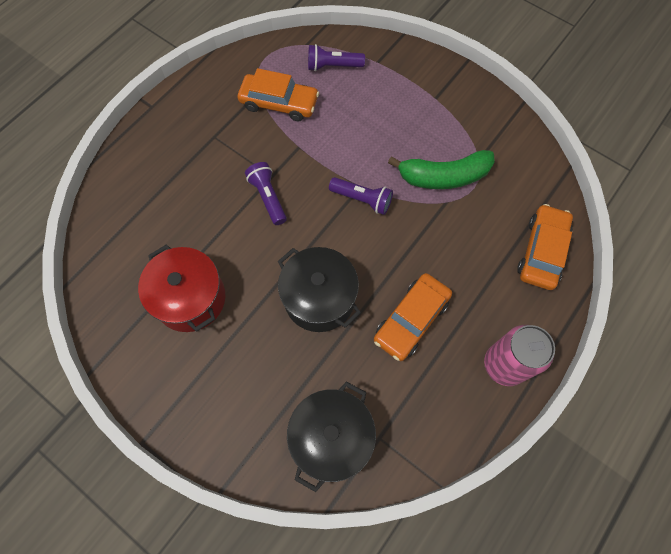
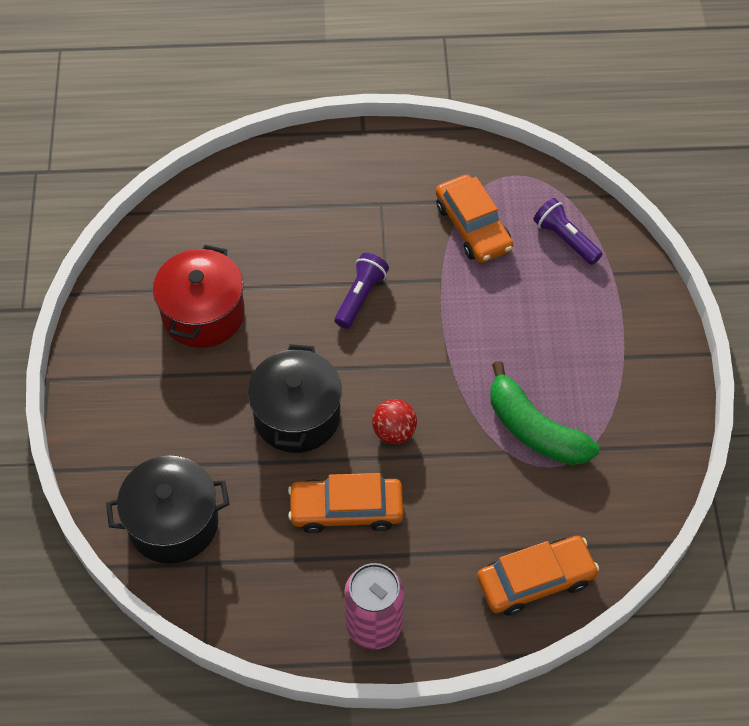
camera: 50 degrees right, 10 degrees down
(362, 199) = (436, 376): purple flashlight -> none
(380, 251) = (394, 432): none -> red ball

